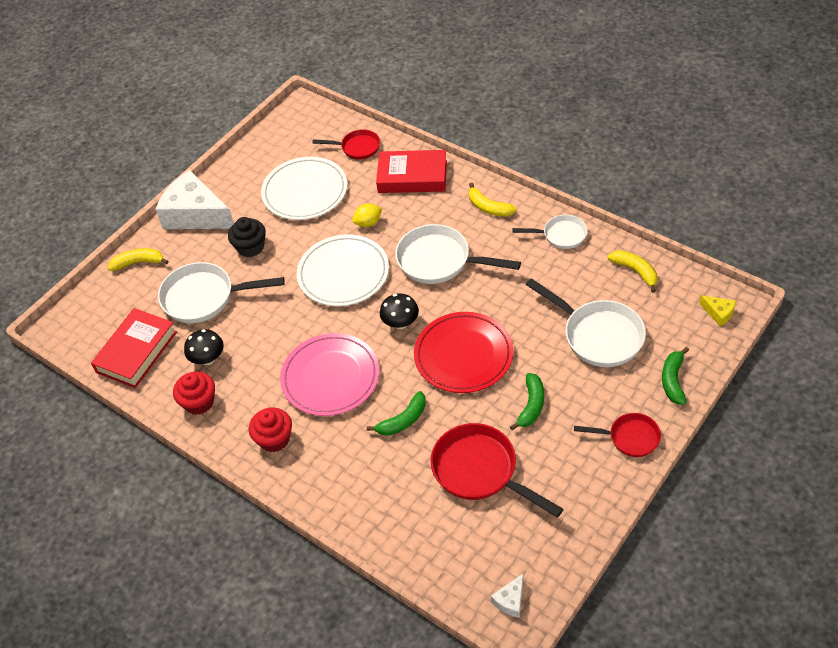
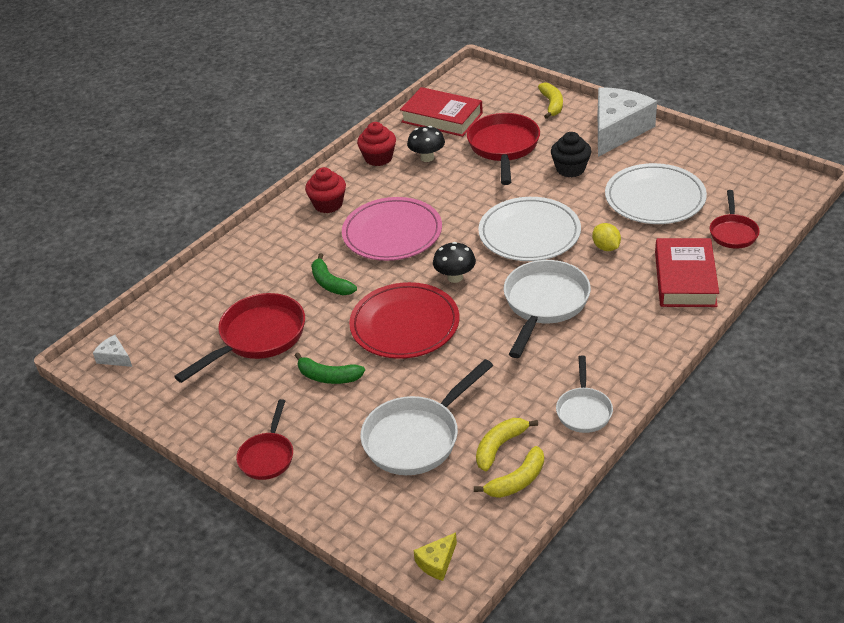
camera: 90 degrees right, 10 degrees down
(204, 298) = (503, 147): white pan -> red pan
(488, 207) = (633, 344): yellow banana -> yellow banana (499, 446)
(673, 380) = (338, 503): green banana -> none

